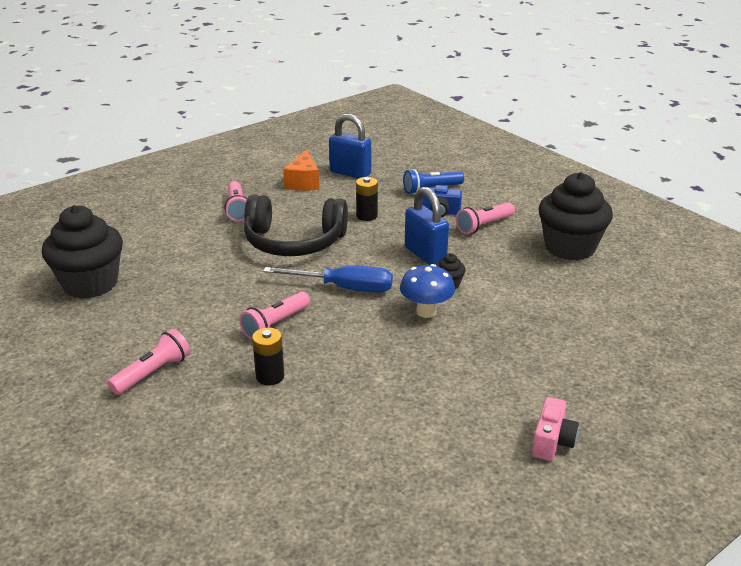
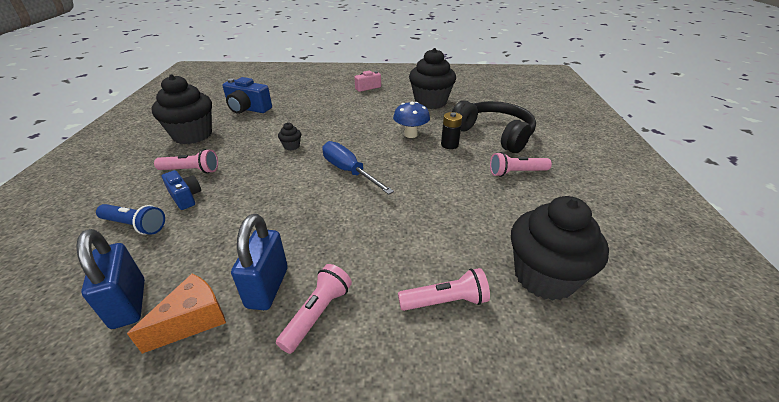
camera: 140 degrees left, 5 degrees up
(275, 324) = (418, 168): pink flashlight -> pink flashlight (445, 301)
(294, 242) = (326, 228): black headphones -> black headphones (494, 134)
(366, 216) = (233, 225): black battery -> none
(391, 460) = (430, 102): none -> black cupcake
(425, 254) = (266, 169): blue padlock -> blue padlock (267, 287)
(426, 312) = (329, 139): blue mushroom -> blue mushroom (410, 134)
(607, 302) = (248, 109): none -> blue camera

